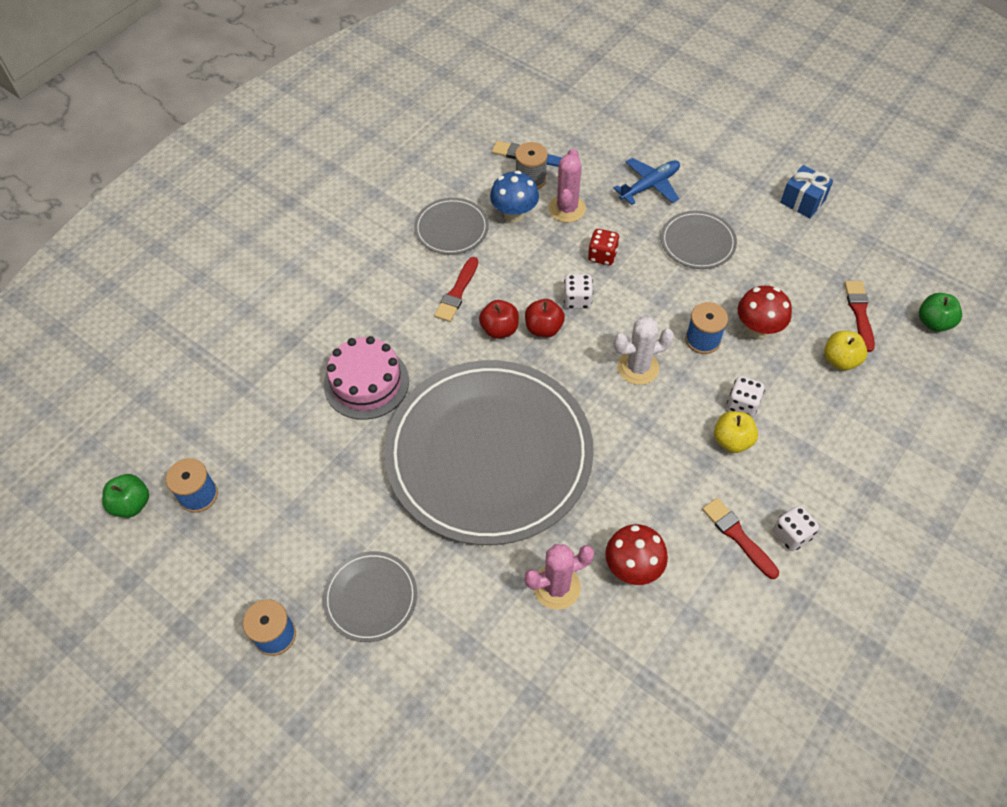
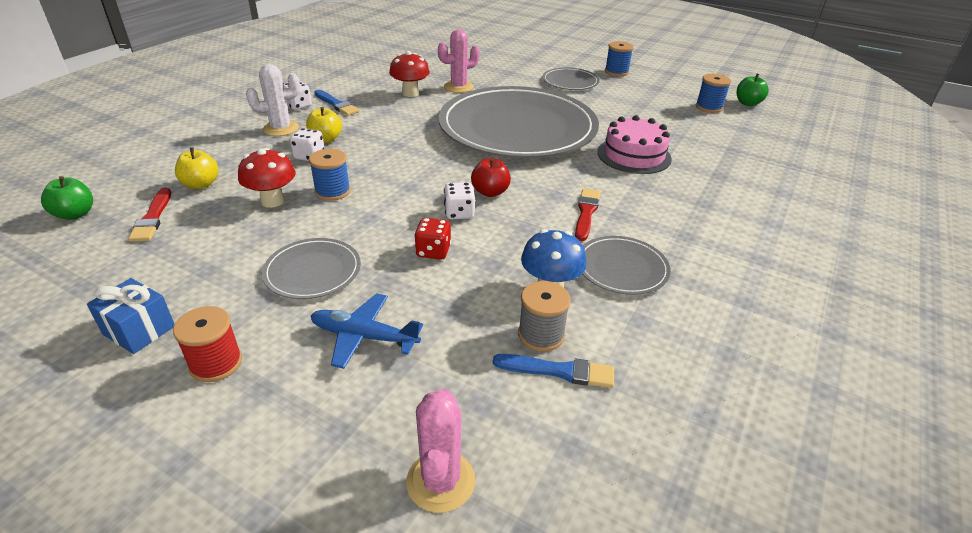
camera: 170 degrees right, 20 degrees down
(499, 329) = (532, 189): red apple -> none
(567, 209) = (482, 299): pink cactus -> pink cactus (440, 481)
(638, 367) = (399, 172): white cactus -> white cactus (281, 128)
(649, 186) = (364, 337): blue plane -> blue plane turned 60 degrees clockwise
(737, 536) = (336, 104): red brush -> blue brush
(740, 175) = (216, 363): none -> red spool

